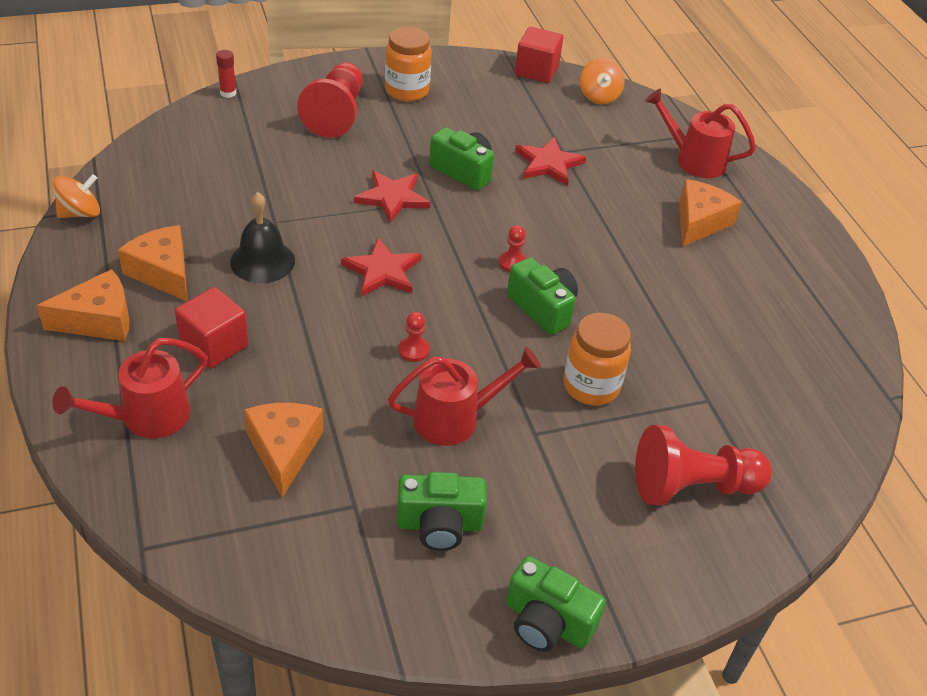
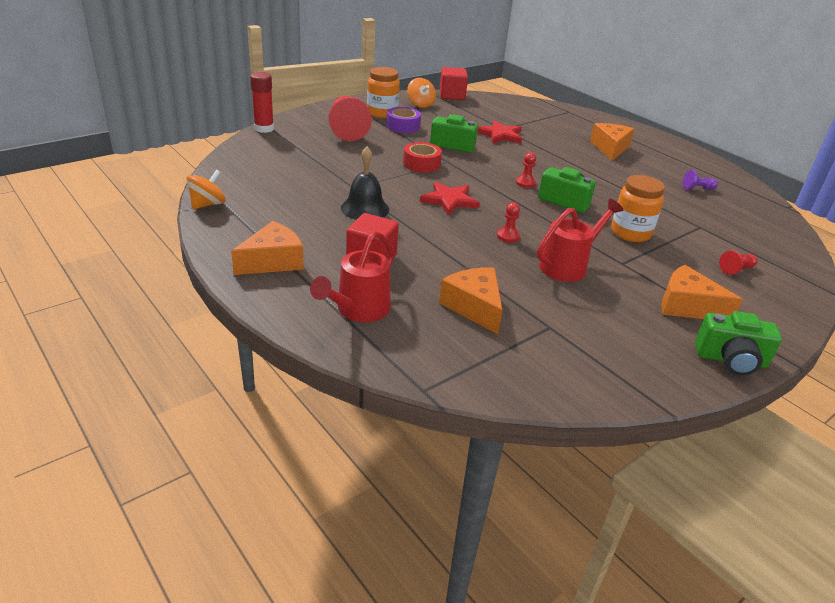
camera: 20 degrees left, 10 degrees down
(163, 272) = (299, 226): orange cheese -> orange cheese (687, 306)
(228, 93) = (264, 129): red glue stick -> red glue stick, size x1.63
(392, 198) = (421, 164): red star -> red tape
(418, 121) = (403, 126): none -> purple tape
(439, 524) = (614, 324): green camera -> none
(599, 96) = (499, 102): orange spinning top -> orange spinning top (420, 104)
(692, 486) = (736, 269): red pawn -> red pawn, size x0.44
(693, 160) = (578, 122): red watering can -> none
(770, 329) = (697, 188): none -> purple pawn

